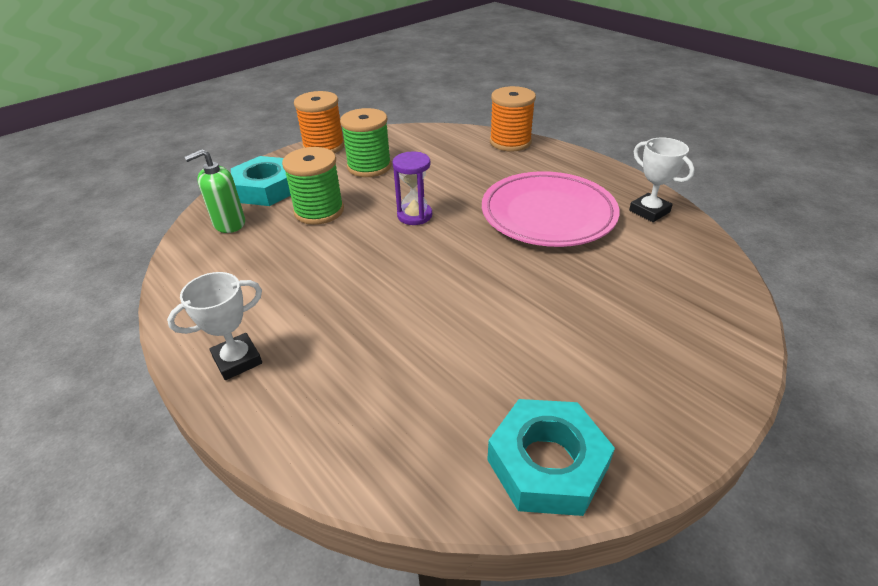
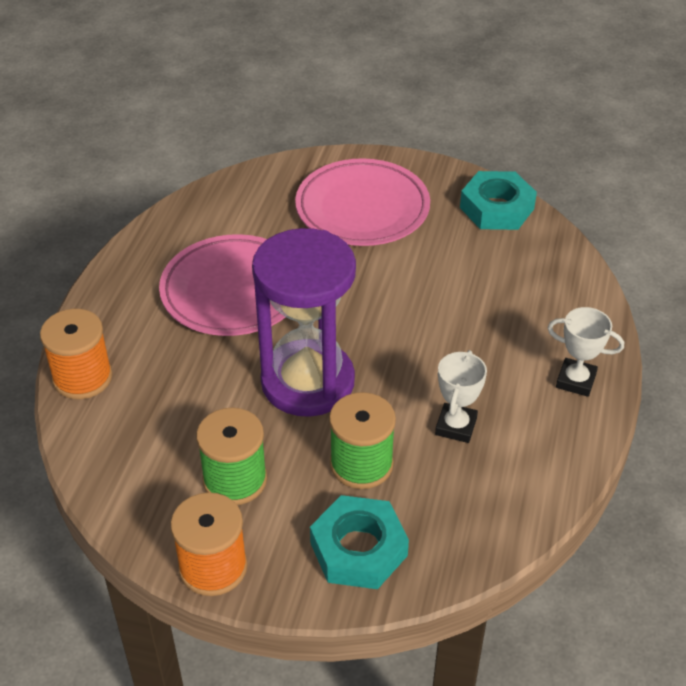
camera: 125 degrees left, 5 degrees up
(229, 223) = (447, 528): green soap dispenser -> none
(414, 215) = (307, 382): purple hourglass -> purple hourglass, size x2.26
(622, 333) = (362, 208): none -> pink plate
(649, 211) = (179, 232): white trophy -> white trophy (456, 426)

